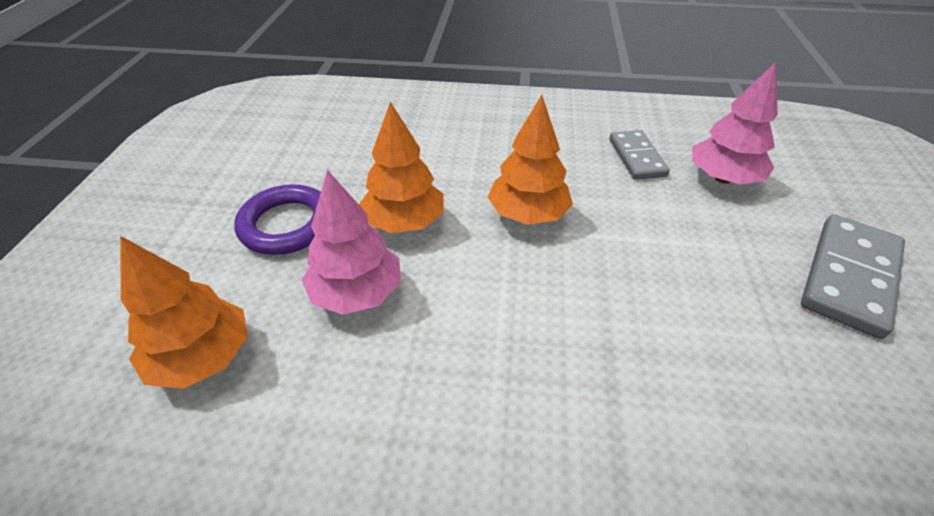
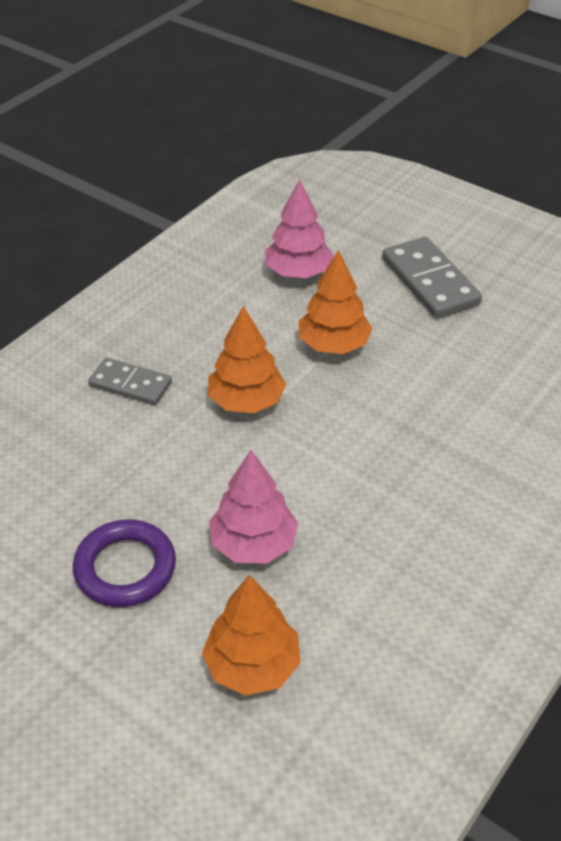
camera: 60 degrees left, 0 degrees up
(404, 222) = (191, 483): orange tree -> orange tree (333, 345)
(637, 157) = (233, 301): grey domino -> grey domino (130, 384)

